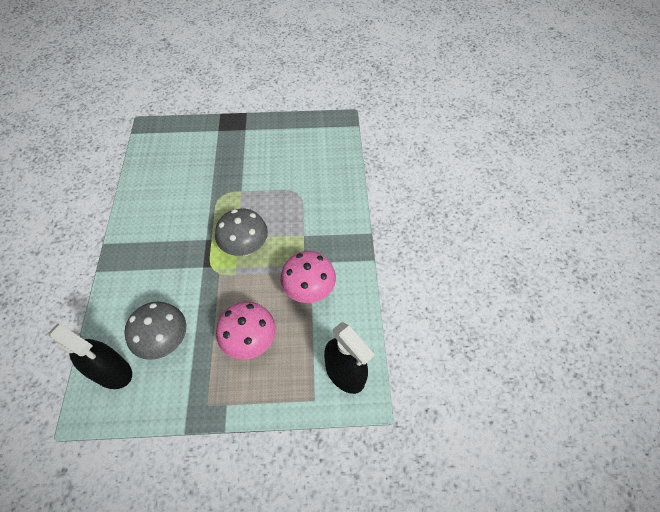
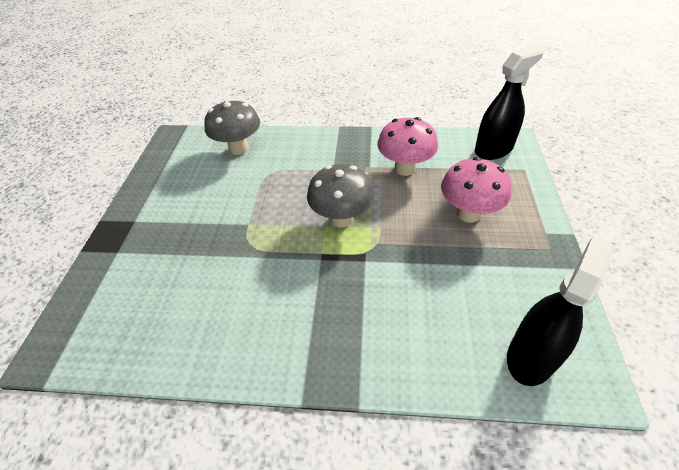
camera: 80 degrees left, 10 degrees down
(165, 341) = (477, 295): grey mushroom -> grey mushroom (239, 148)

